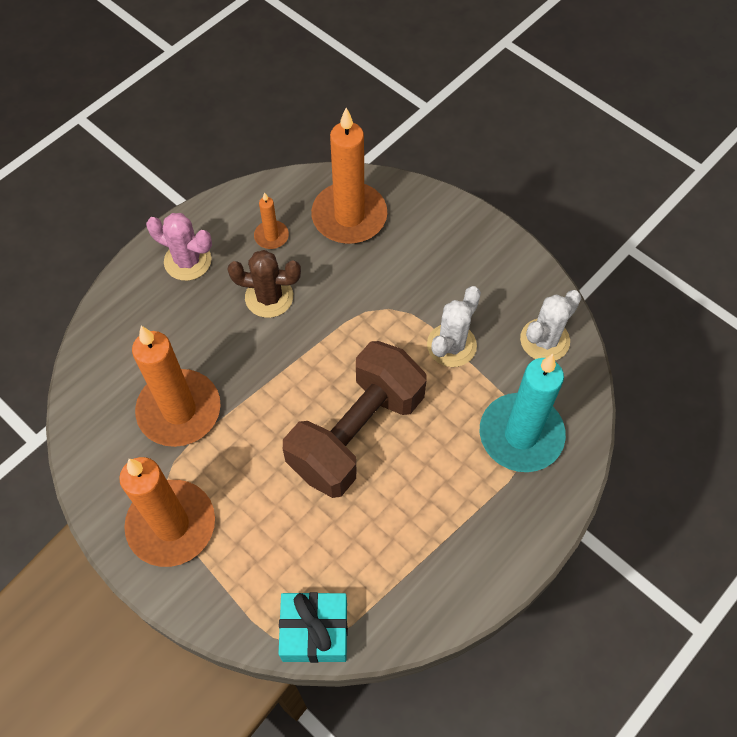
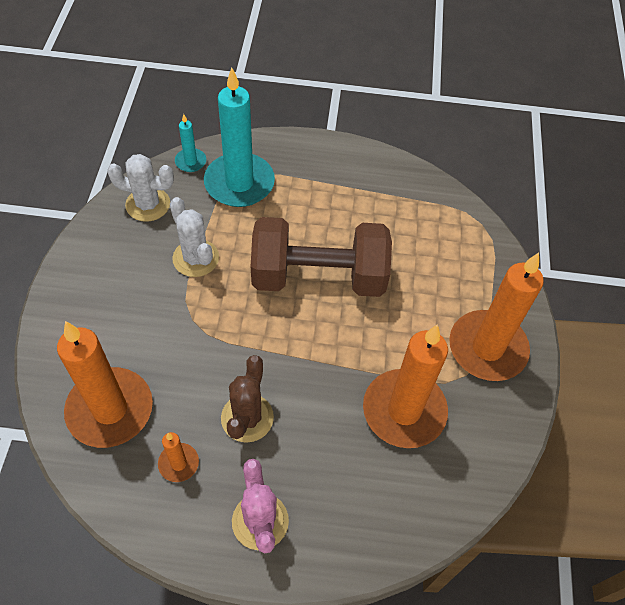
camera: 130 degrees left, 5 degrees down
(269, 297) = (247, 418): brown cactus -> brown cactus turned 45 degrees clockwise
(315, 631) = (467, 221): turquoise gift -> none
(451, 345) = (196, 258): white cactus -> white cactus turned 60 degrees clockwise
(580, 407) = (190, 162): none -> turquoise candle

